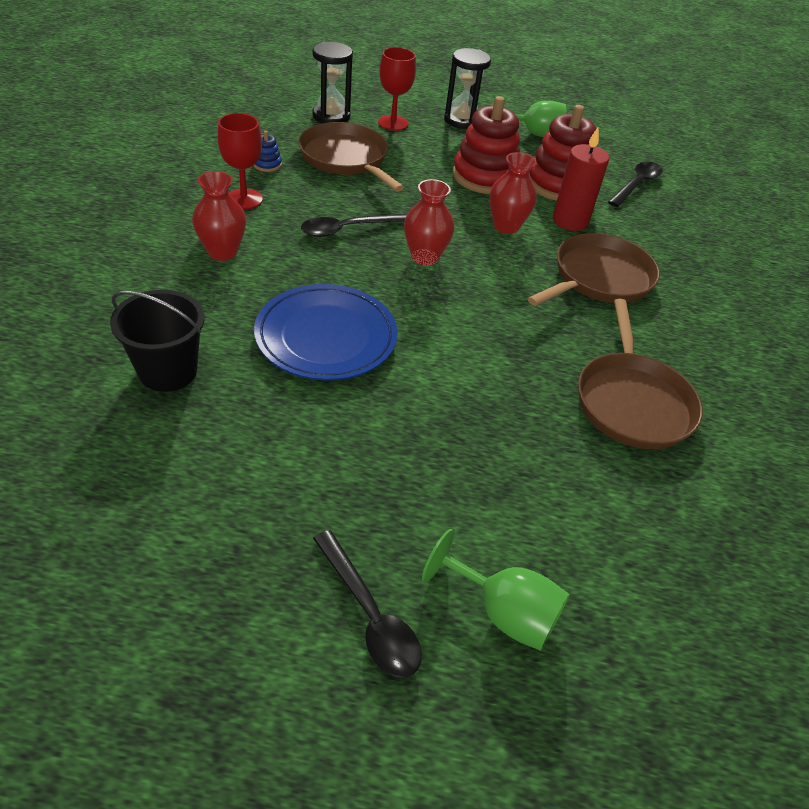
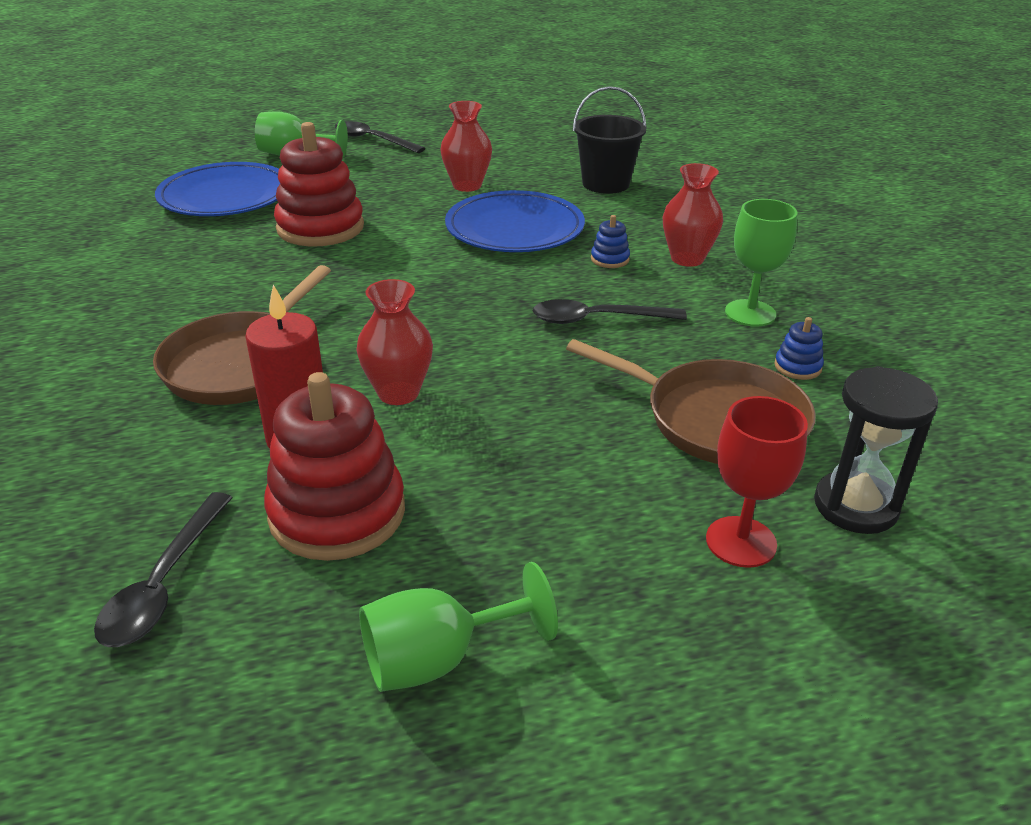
camera: 160 degrees right, 10 degrees down
(244, 199) = (750, 313): red goblet -> green goblet
(282, 273) = (610, 259): none -> blue stacking toy
(347, 229) = (597, 319): black spoon -> black spoon turned 135 degrees counterclockwise
(425, 257) = (480, 318): red vase -> red vase (467, 186)
(462, 120) = (624, 626): black hourglass -> none
(485, 177) = (479, 474): red stacking toy -> red stacking toy (320, 228)
(609, 518) = (225, 196): none -> blue plate
(632, 402) = (201, 259): brown pan -> none

